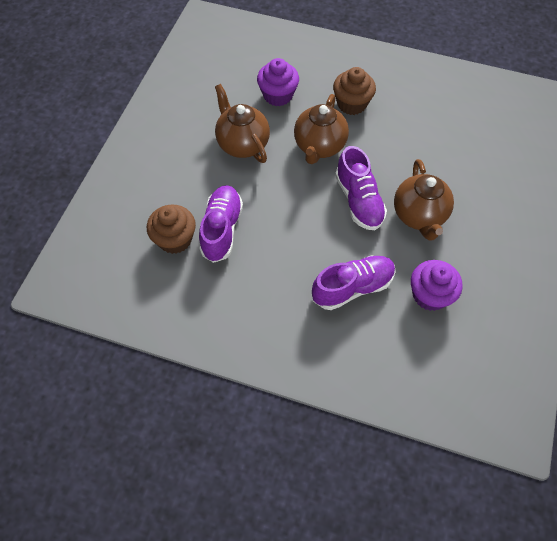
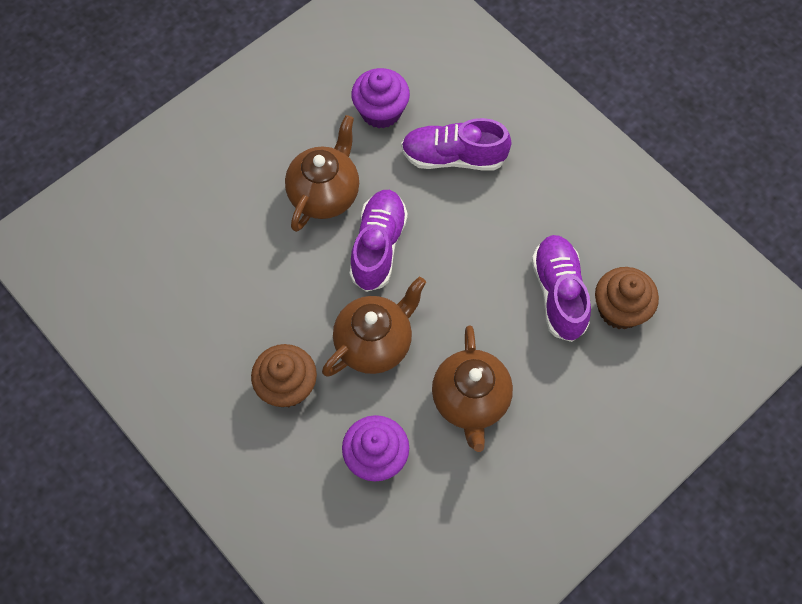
camera: 150 degrees left, 5 degrees up
(222, 229) = (559, 293): purple shoe -> purple shoe turned 135 degrees clockwise

